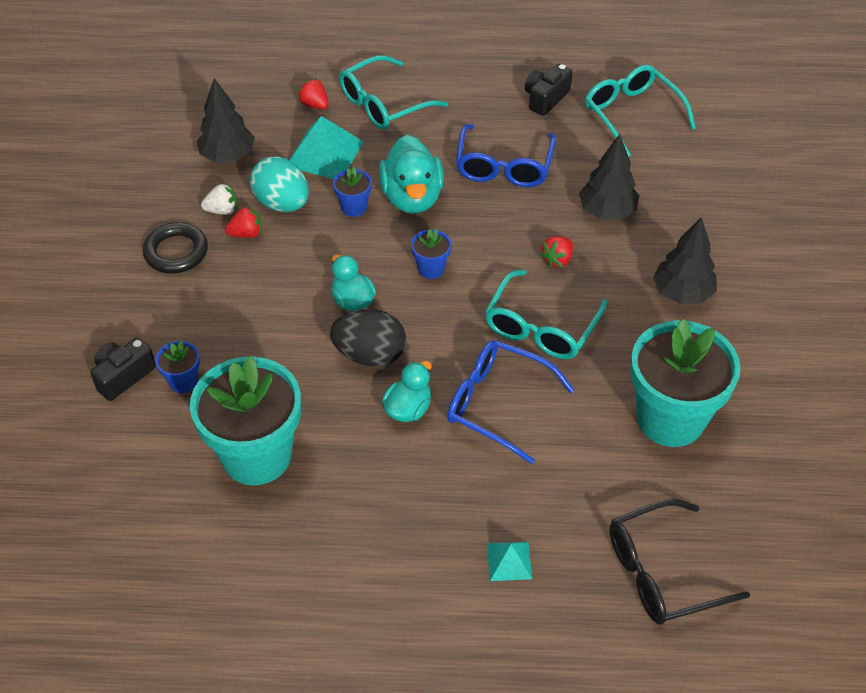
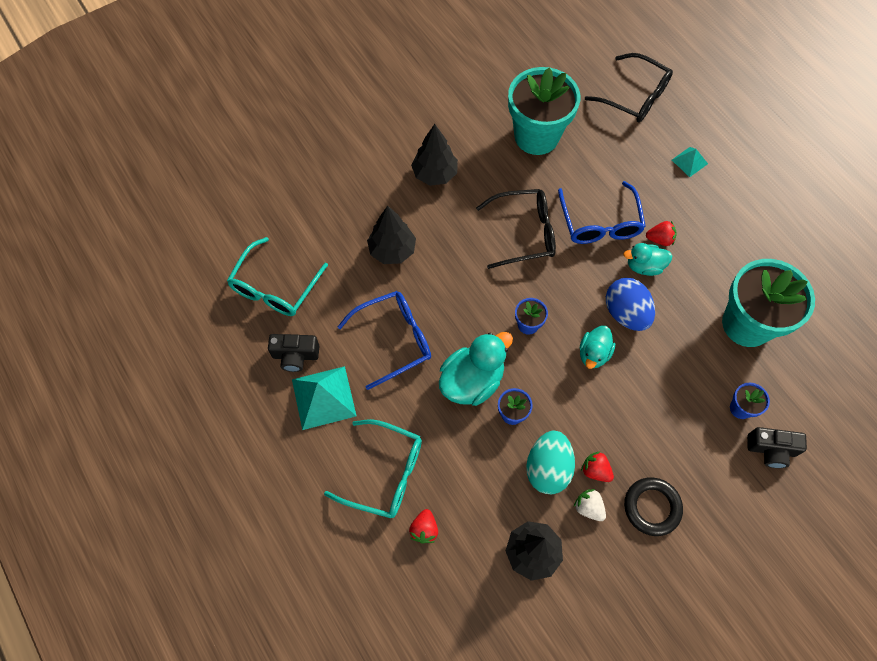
camera: 125 degrees left, 15 degrees up
(325, 154) = (474, 477): turquoise pyramid -> turquoise pyramid (324, 397)
(370, 355) = (626, 313): black egg -> blue egg
(541, 327) = (524, 233): turquoise glasses -> black glasses
(557, 260) = (460, 255): red strawberry -> red strawberry (660, 239)

